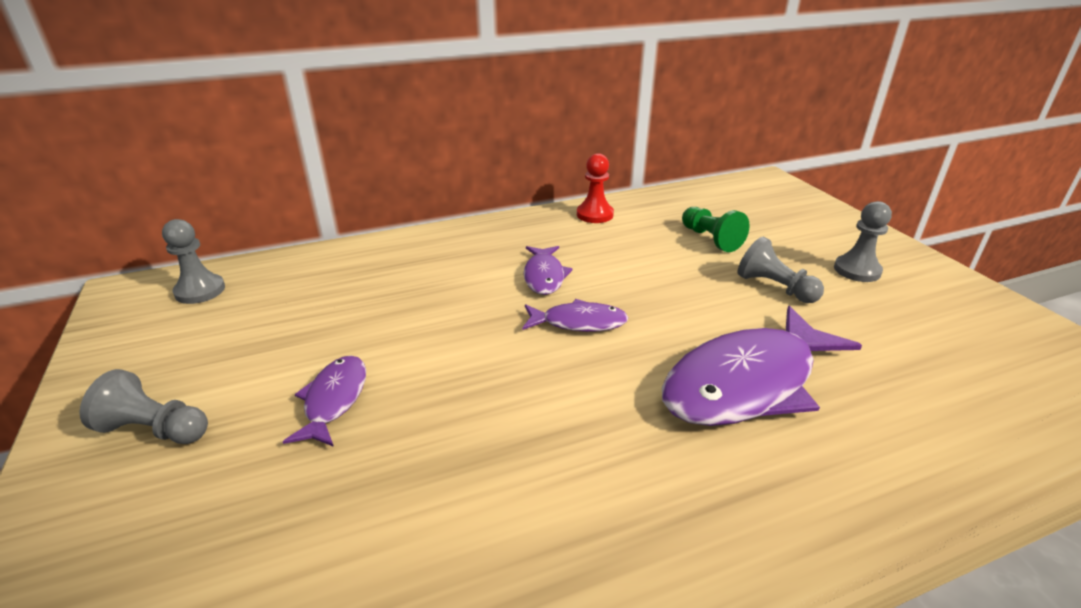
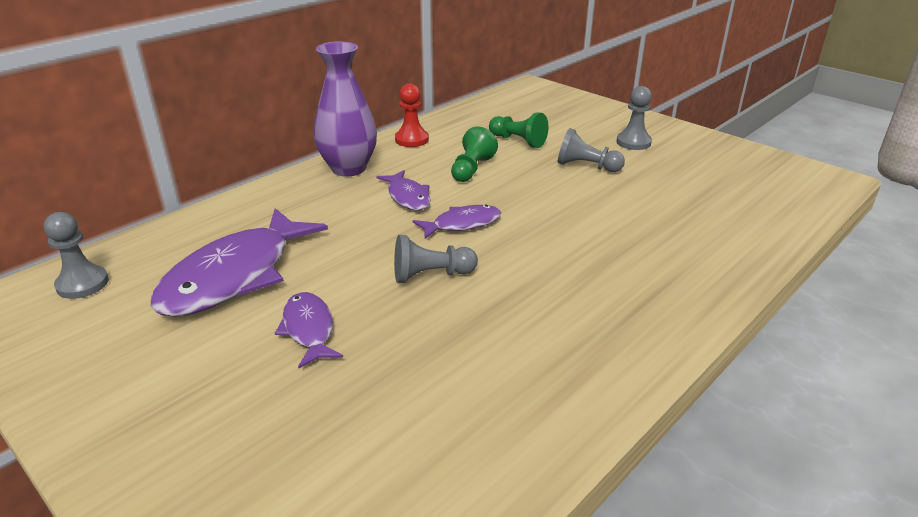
camera: 25 degrees left, 0 degrees up
(155, 430) = (163, 397): grey pawn -> grey pawn (431, 275)
(509, 232) = (348, 168): none -> purple vase
(635, 260) = (471, 169): none -> green pawn
(747, 383) = (608, 234): purple fish -> purple fish (235, 276)

